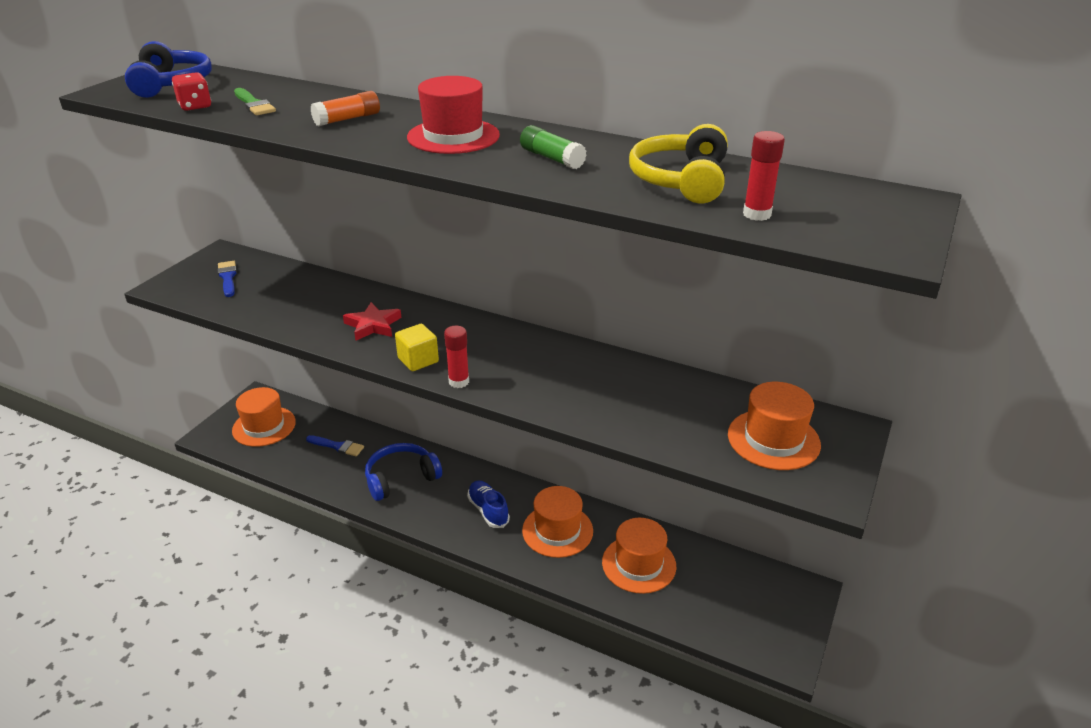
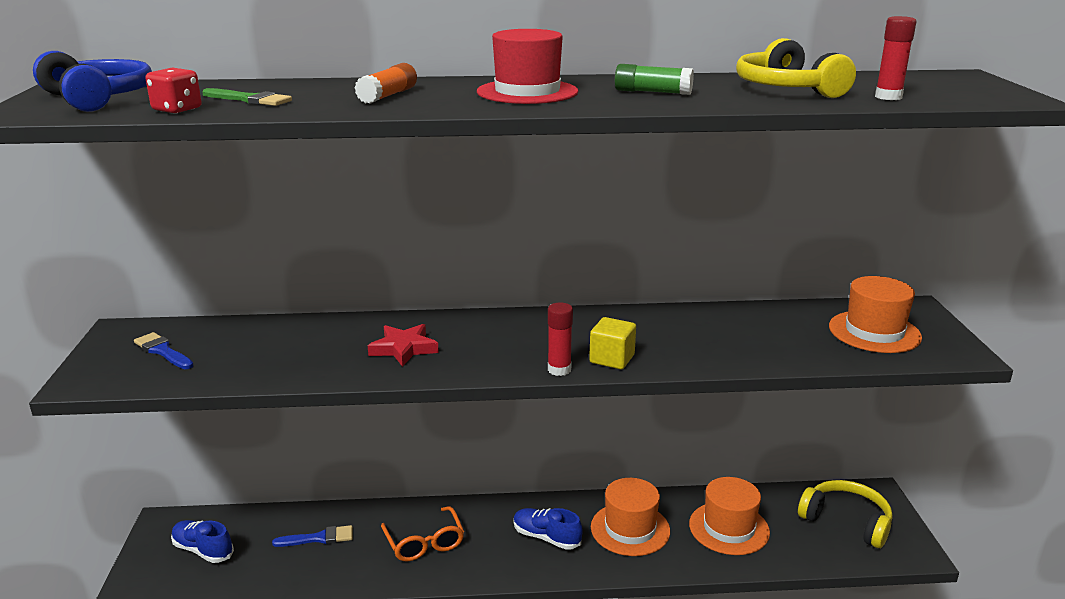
camera: 30 degrees left, 10 degrees down
(264, 426) = (203, 550): orange hat -> blue shoe
(401, 478) = (424, 542): blue headphones -> orange glasses
(418, 360) = (493, 364): yellow cube -> yellow cube (612, 359)
(751, 603) = (846, 521): none -> yellow headphones

